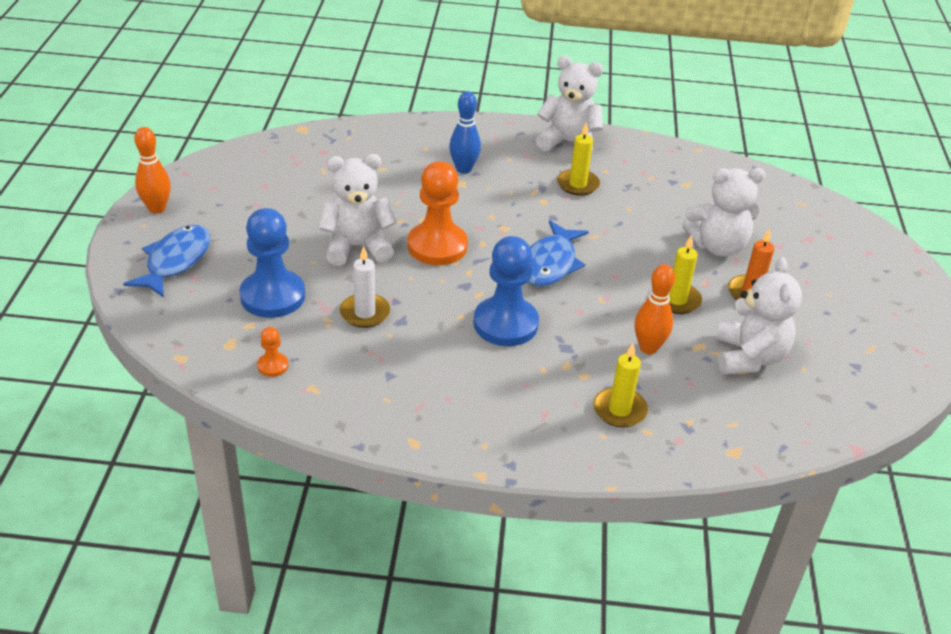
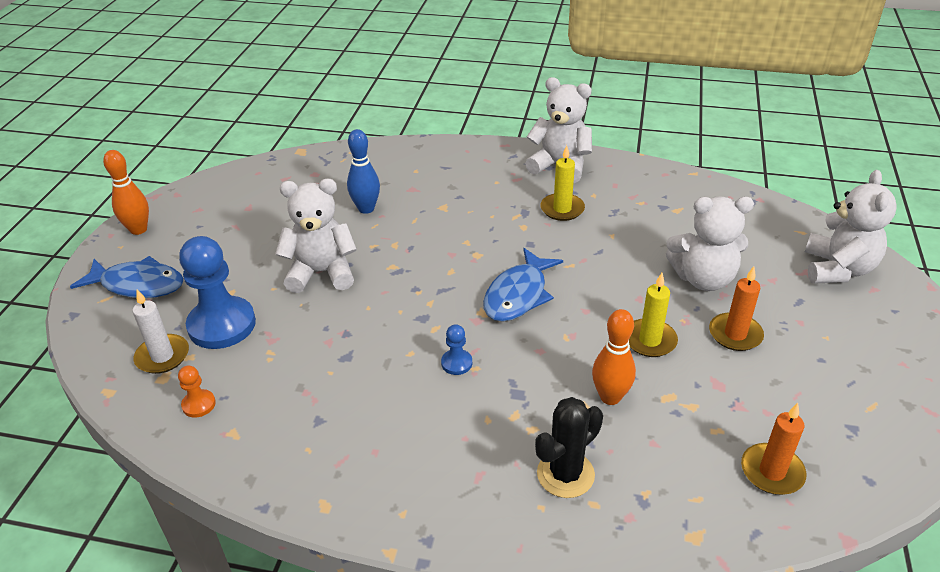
camera: 10 degrees right, 0 degrees up
(175, 261) = (138, 285): blue fish -> blue fish turned 75 degrees clockwise
(365, 313) = (310, 346): white candle -> white candle (162, 356)
(437, 246) = (403, 273): orange pawn -> none
(464, 169) = (448, 192): blue bowling pin -> blue bowling pin (366, 209)
(505, 324) = (456, 363): blue pawn -> blue pawn, size x0.44
(619, 410) = (565, 474): yellow candle -> black cactus
(749, 357) = (725, 412): white teddy bear -> white teddy bear (837, 269)
(792, 401) = (772, 471): none -> orange candle

